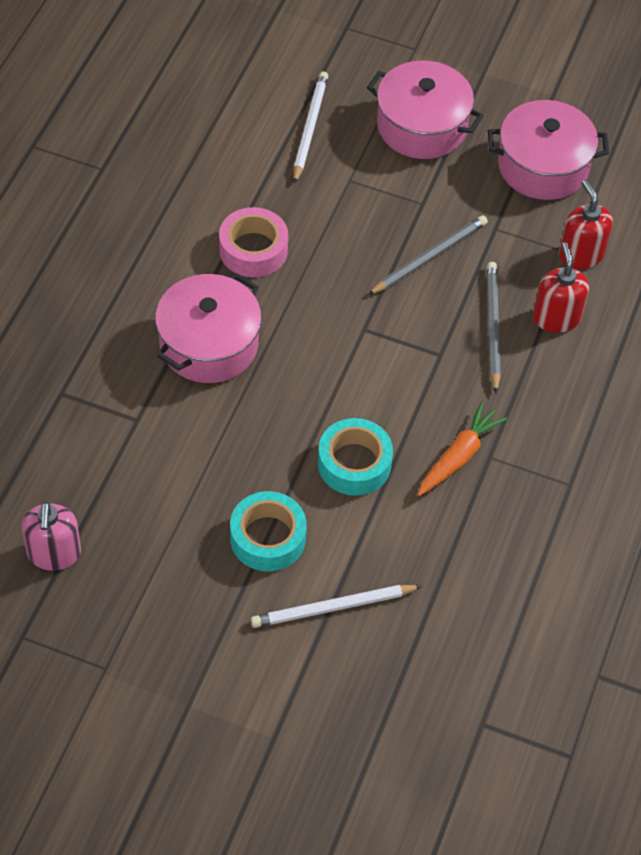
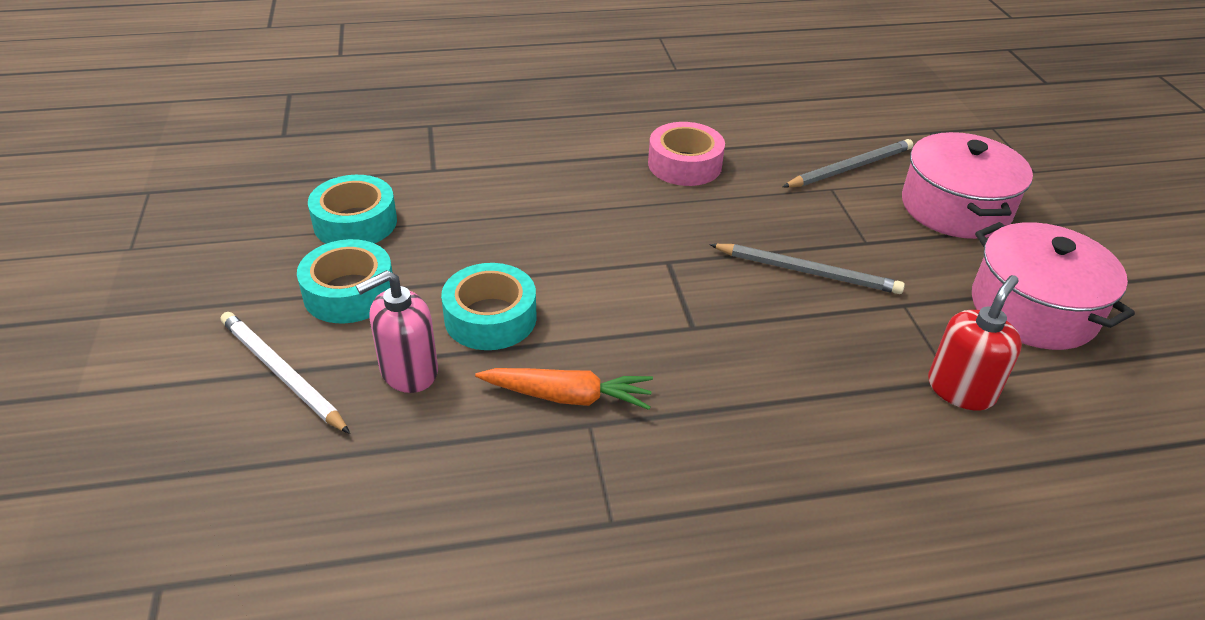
camera: 60 degrees right, 15 degrees down
(54, 553) = (252, 177): pink soap dispenser -> pink soap dispenser (408, 371)
(177, 502) = (355, 222): none -> turquoise tape
(209, 344) = (553, 177): pink pot -> none
(309, 128) = (856, 147): white pencil -> none
(492, 327) = (773, 354): grey pencil -> grey pencil (850, 168)
(556, 317) = (848, 404): red soap dispenser -> none

